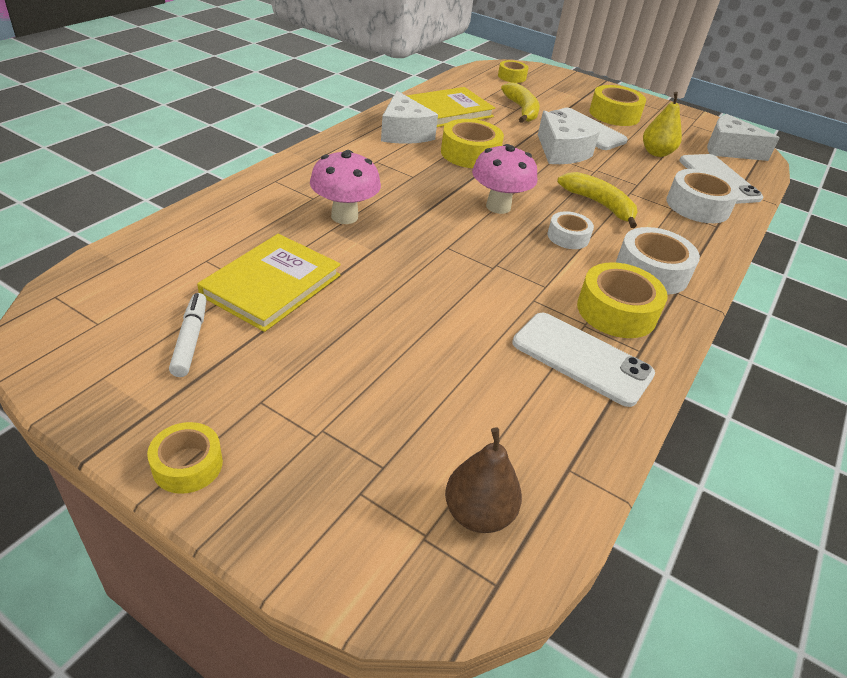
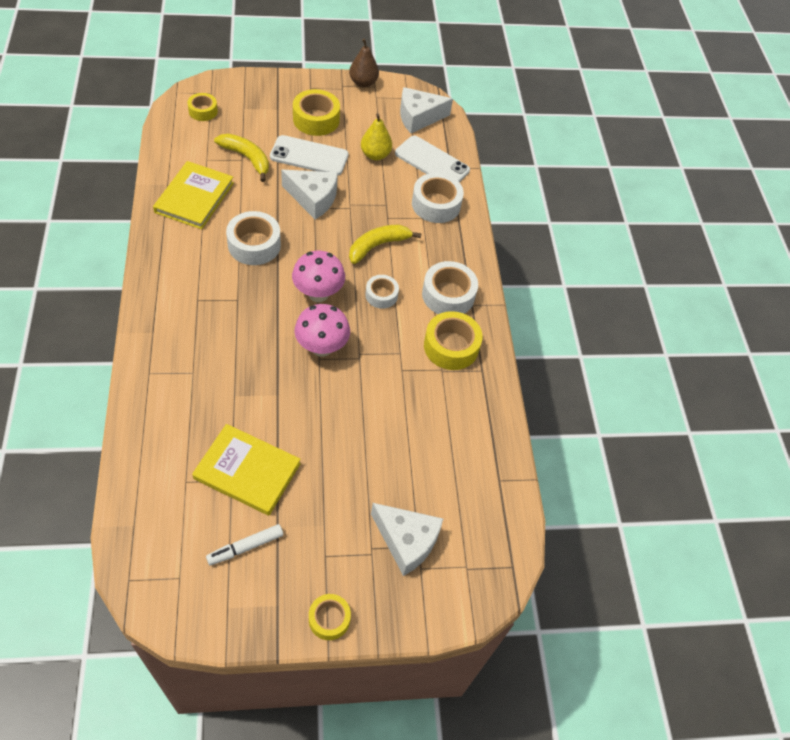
camera: 40 degrees left, 15 degrees up
(190, 340) = (246, 547): white marker -> white marker turned 75 degrees counterclockwise
(272, 285) = (247, 471): yellow book -> yellow book turned 60 degrees counterclockwise
(344, 216) = (231, 376): pink mushroom -> pink mushroom (322, 347)
(404, 133) = (186, 250): white cheese -> white cheese (406, 541)
(470, 154) = (254, 245): yellow tape -> white tape
(478, 514) = (479, 537): brown pear -> brown pear (363, 83)
(581, 359) = (457, 400): white phone -> none
(599, 205) = (378, 246): yellow banana -> yellow banana turned 45 degrees counterclockwise

